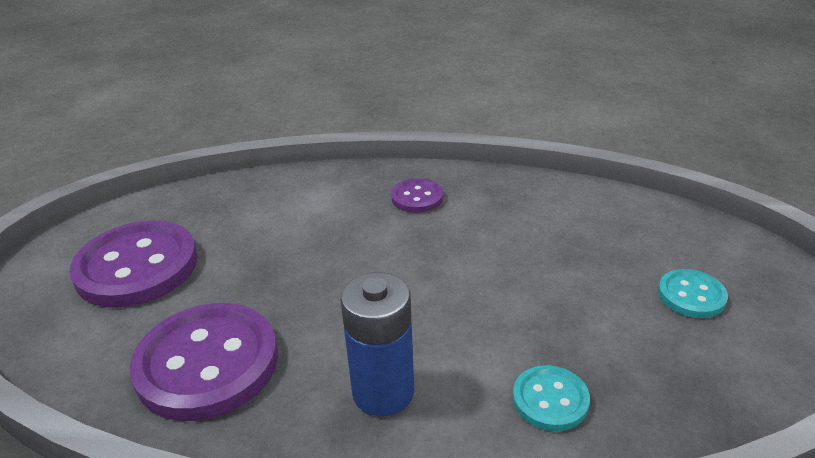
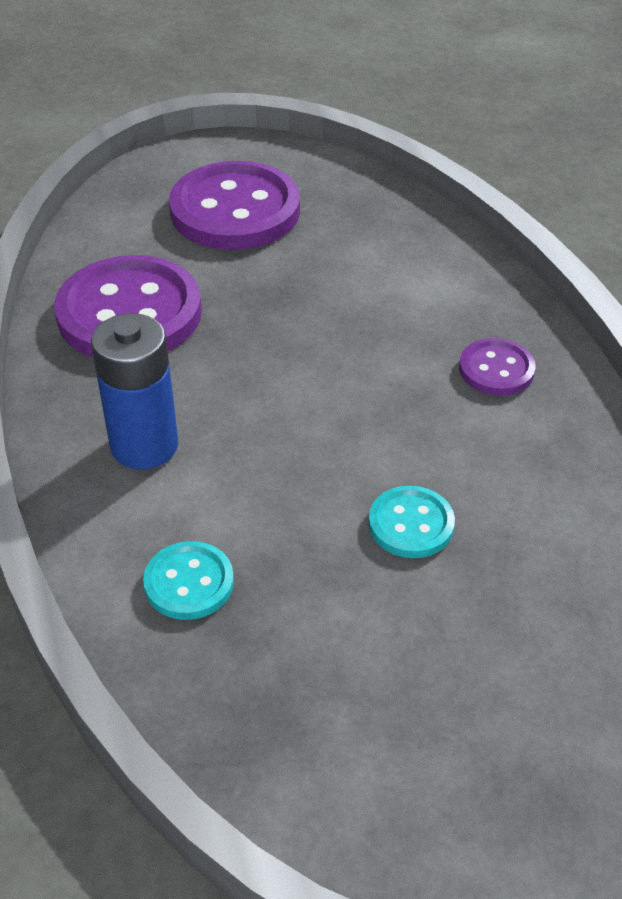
camera: 65 degrees right, 10 degrees up
(691, 295) = (452, 702): turquoise button -> turquoise button (411, 524)

